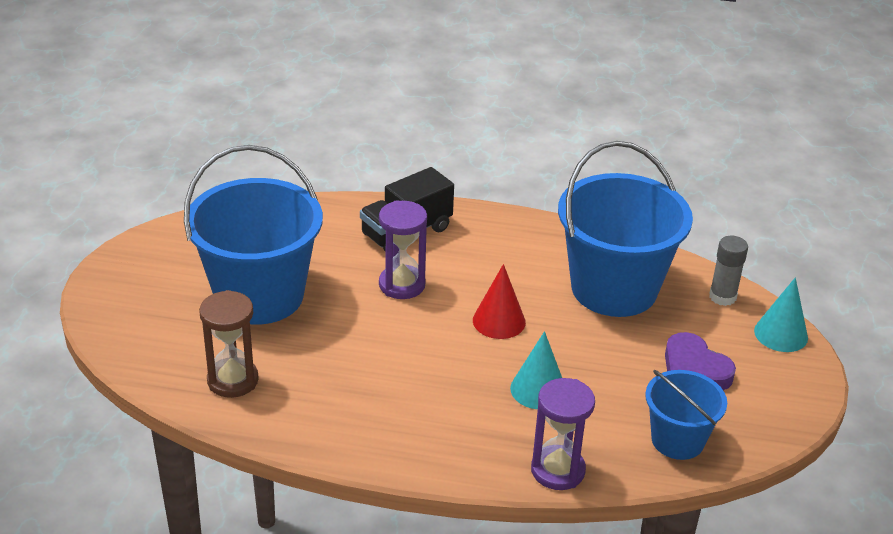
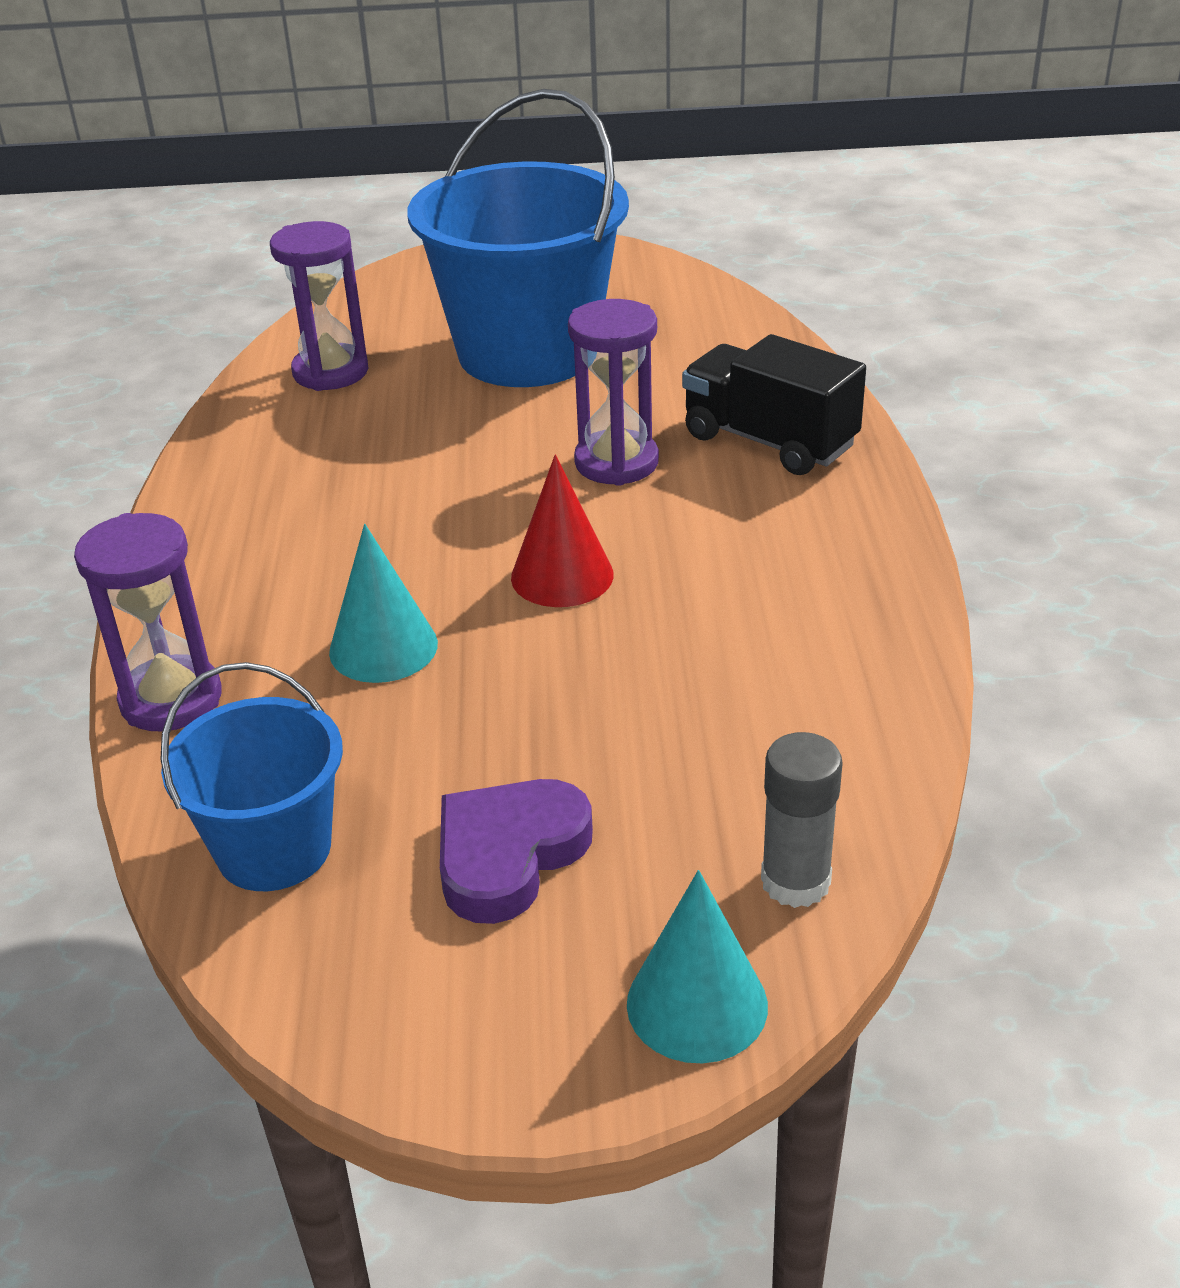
camera: 80 degrees right, 0 degrees up
(233, 380) = (330, 372): brown hourglass -> purple hourglass
(614, 289) = (735, 705): blue bucket -> none

